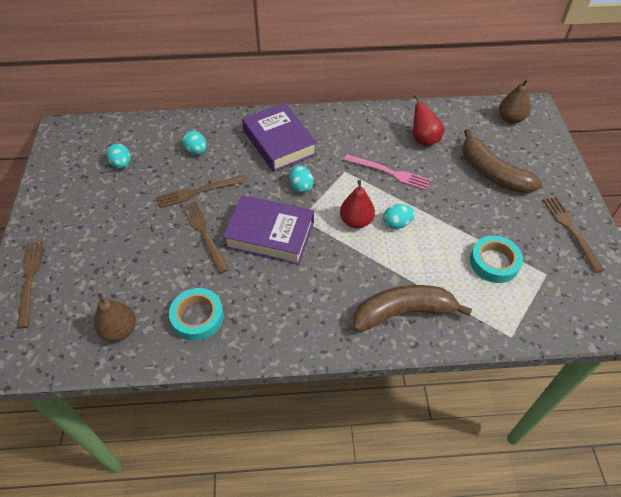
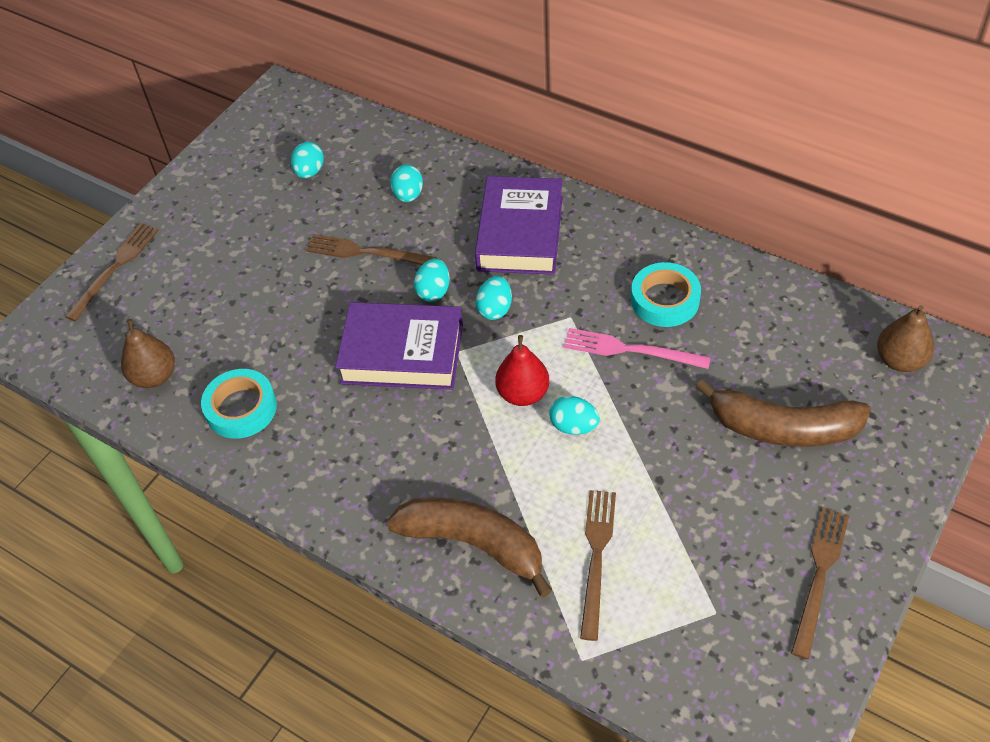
camera: 40 degrees right, 0 degrees up
(204, 233) = (329, 310): brown fork -> brown fork (596, 557)
(258, 193) = (434, 291): none -> turquoise egg
(270, 234) = (402, 353): purple book -> purple book turned 45 degrees counterclockwise
(389, 172) = (630, 350): pink fork -> pink fork turned 135 degrees clockwise
(424, 140) = (727, 326): red pear -> none
(492, 173) = (783, 428): brown banana -> brown banana turned 75 degrees counterclockwise
(494, 262) = (656, 553): turquoise tape -> turquoise tape (665, 300)

